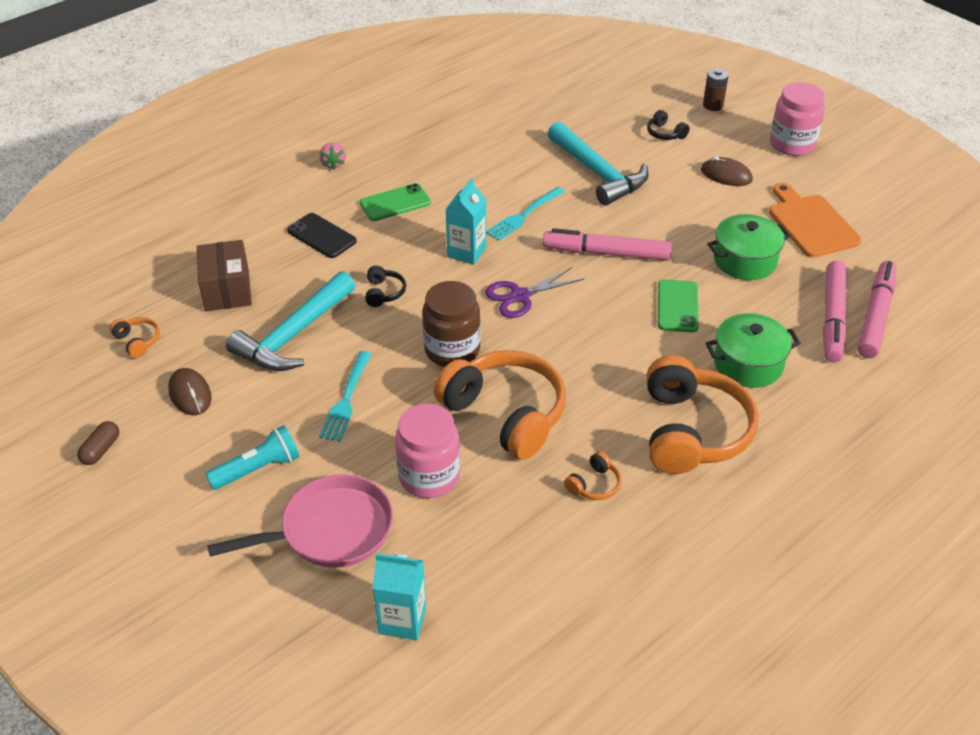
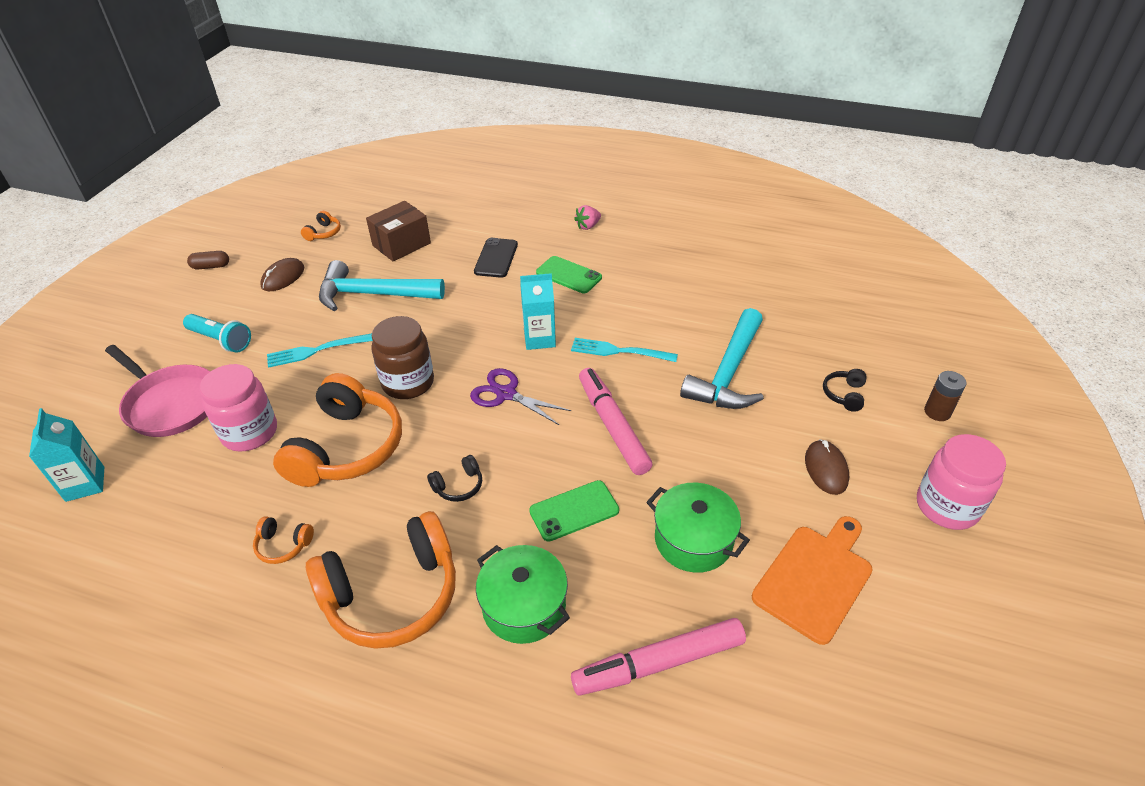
camera: 60 degrees right, 0 degrees up
(384, 292) = (453, 316): black headphones -> black headphones (458, 486)
(875, 316) = (698, 710): pink marker -> none

